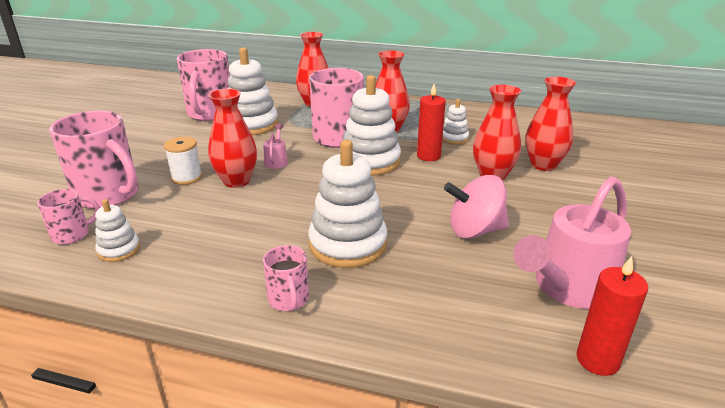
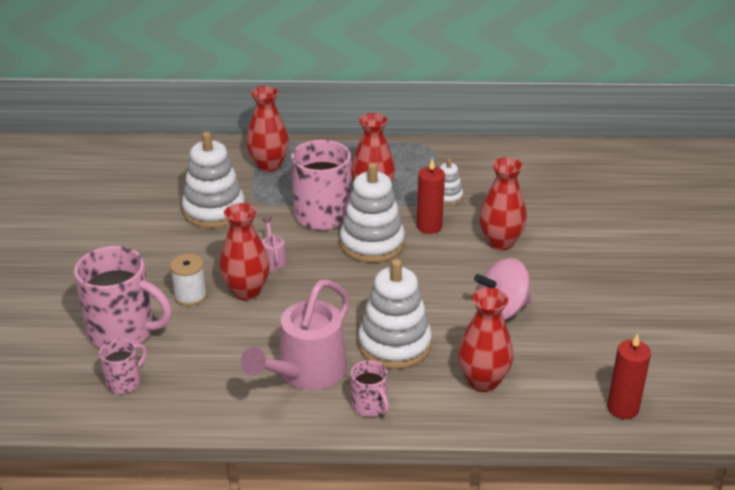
camera: 15 degrees left, 5 degrees up
(119, 250) = (184, 389): white stacking toy -> none
(210, 114) = (153, 200): pink mug -> none
(543, 165) = (546, 220): red vase -> red vase (483, 381)
(567, 288) = (592, 353): pink watering can -> pink watering can (305, 374)

